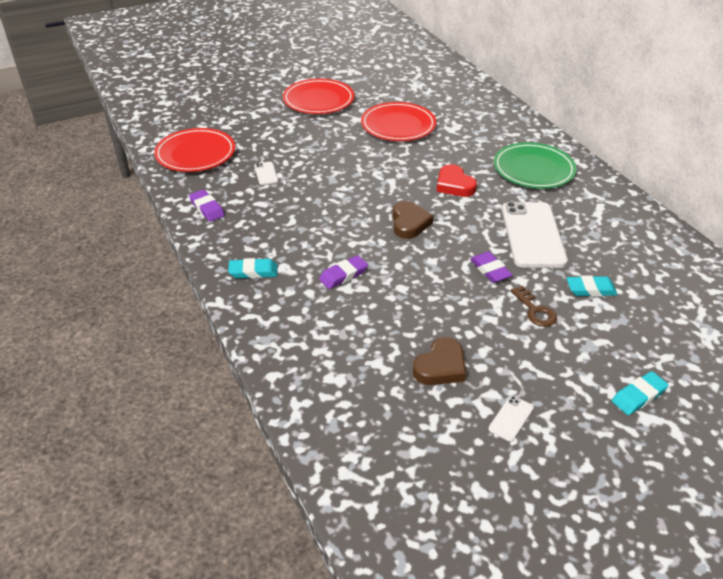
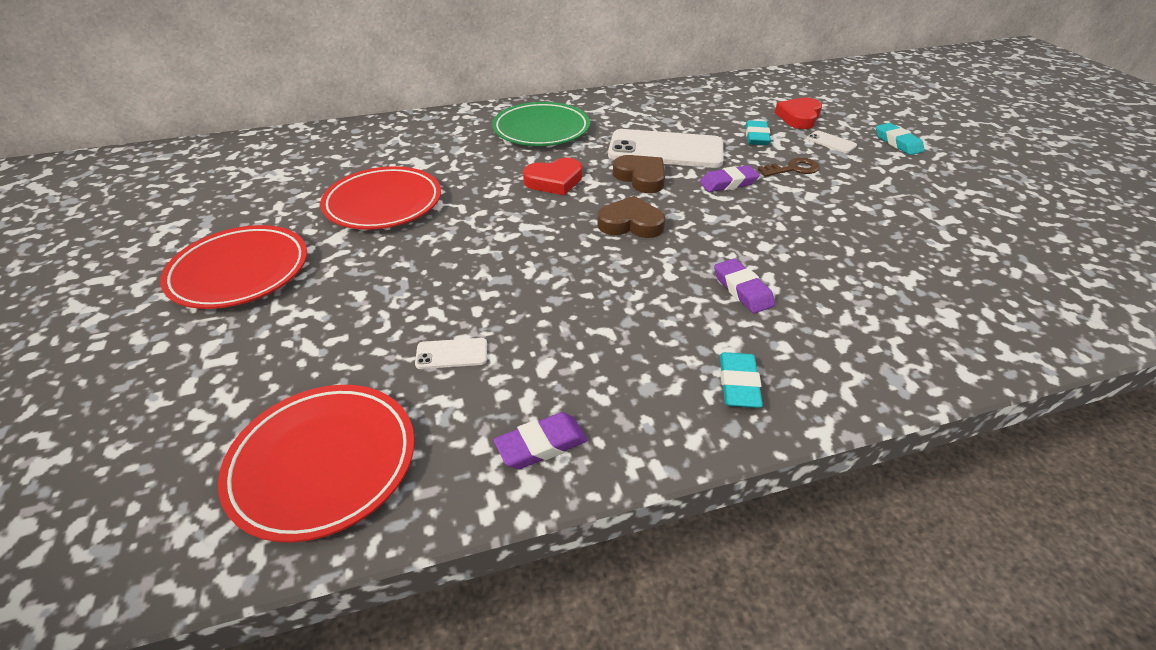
camera: 80 degrees left, 0 degrees up
(440, 366) = (898, 236): brown heart -> brown heart (641, 177)
(511, 418) = (956, 206): white phone -> white phone (831, 142)
(658, 322) = (799, 117): none -> red heart

